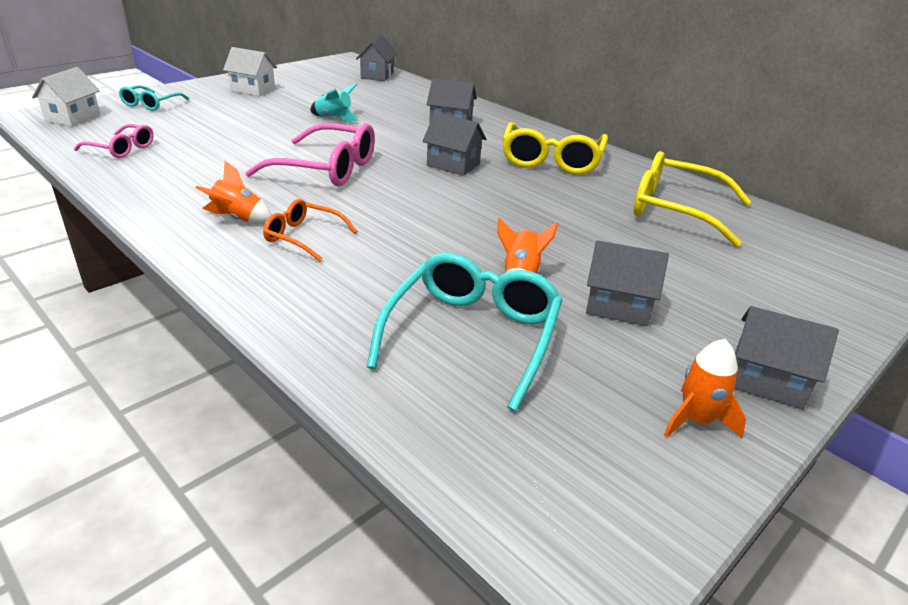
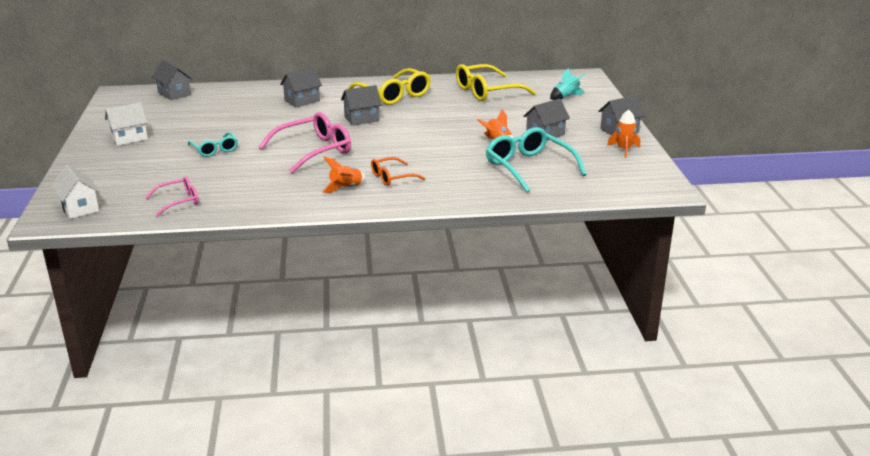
camera: 50 degrees left, 5 degrees down
(151, 104) = (97, 177): turquoise glasses -> turquoise glasses (214, 149)
(334, 118) = (235, 128): turquoise rocket -> turquoise rocket (566, 97)

